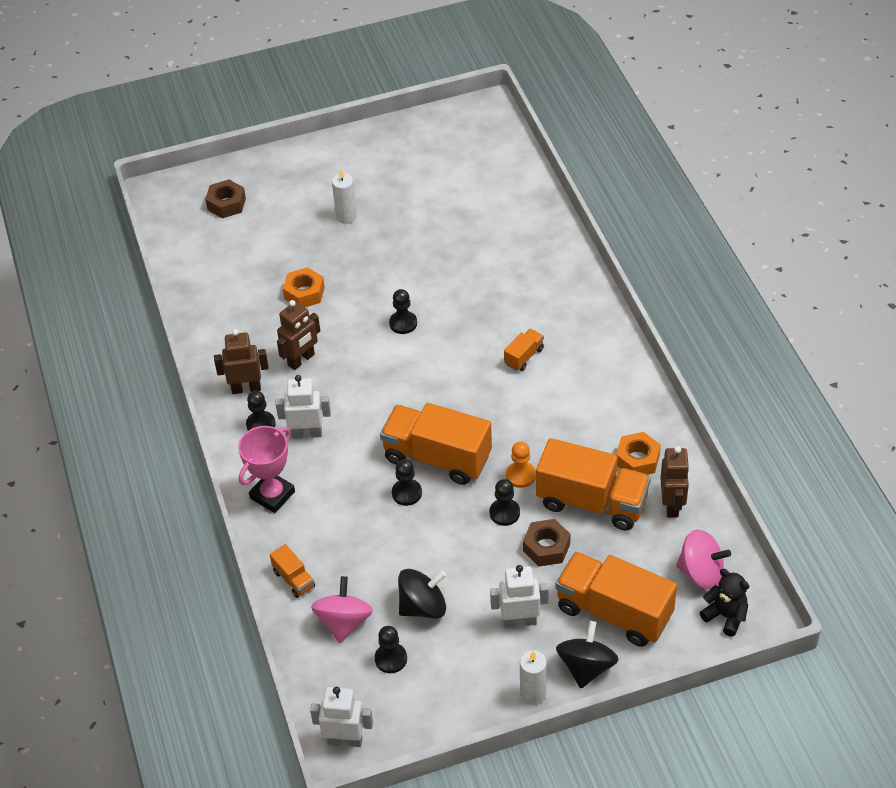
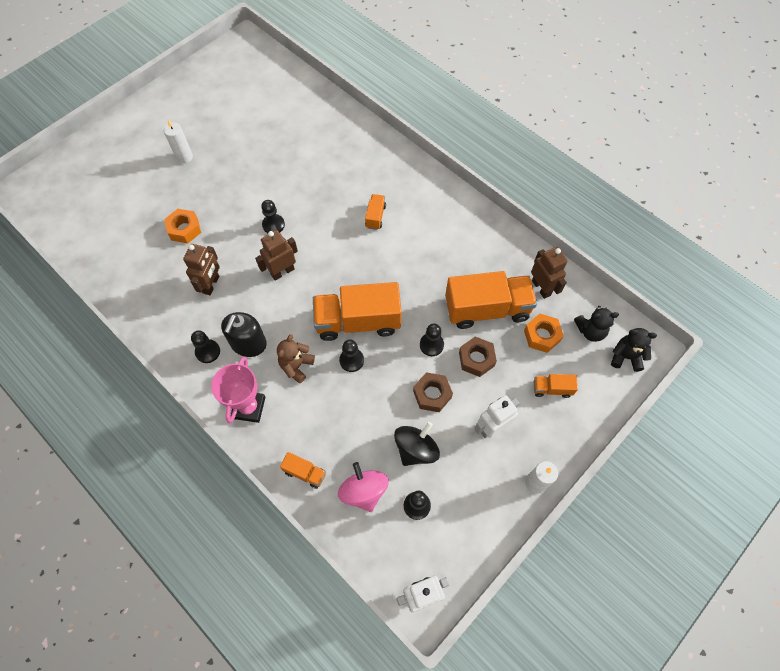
camera: 30 degrees left, 15 degrees up
(226, 204) = (84, 180): brown nut -> brown nut (432, 394)
(246, 388) = (179, 326): brown robot -> brown robot (282, 272)
(307, 433) = (248, 344): white robot -> black soap dispenser
(344, 475) = (296, 366): none -> brown teddy bear
(520, 475) = (426, 310): orange pawn -> none
(586, 667) = (559, 442): black spinning top -> none
(614, 612) = (552, 389): orange truck -> orange truck, size x0.45
(637, 460) = (498, 263): orange nut -> orange nut (542, 336)
(701, 572) = (590, 331): pink spinning top -> black teddy bear

